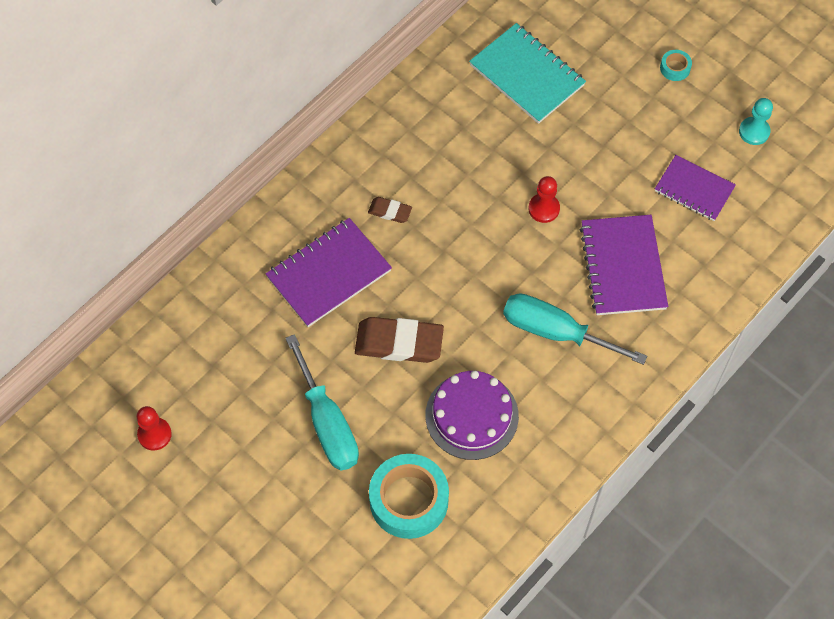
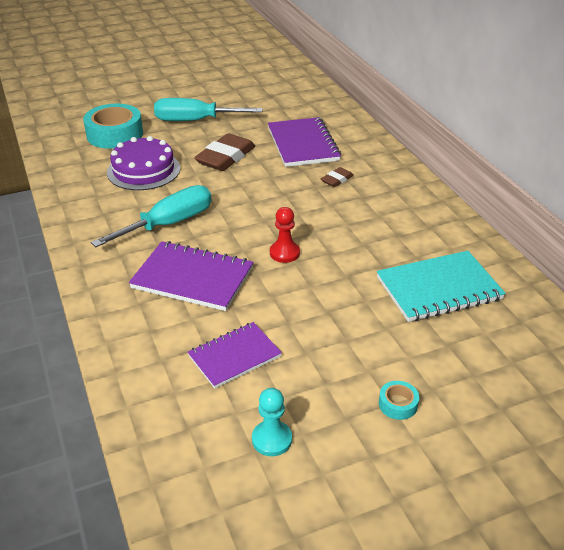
camera: 115 degrees right, 25 degrees down
(154, 434) = (243, 73): red pawn -> none

